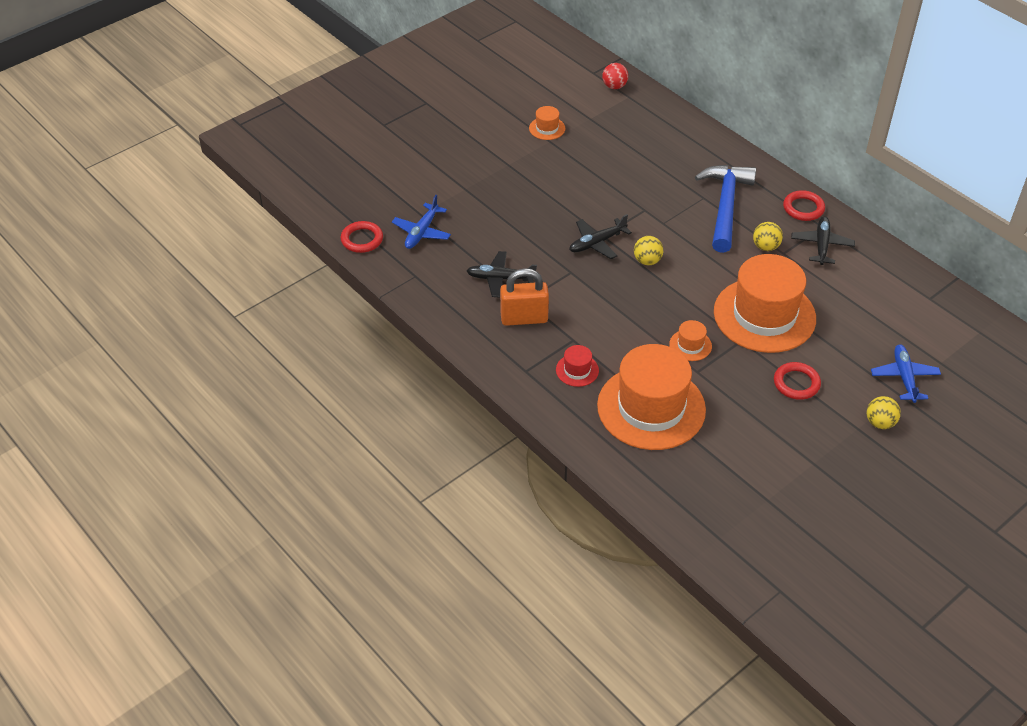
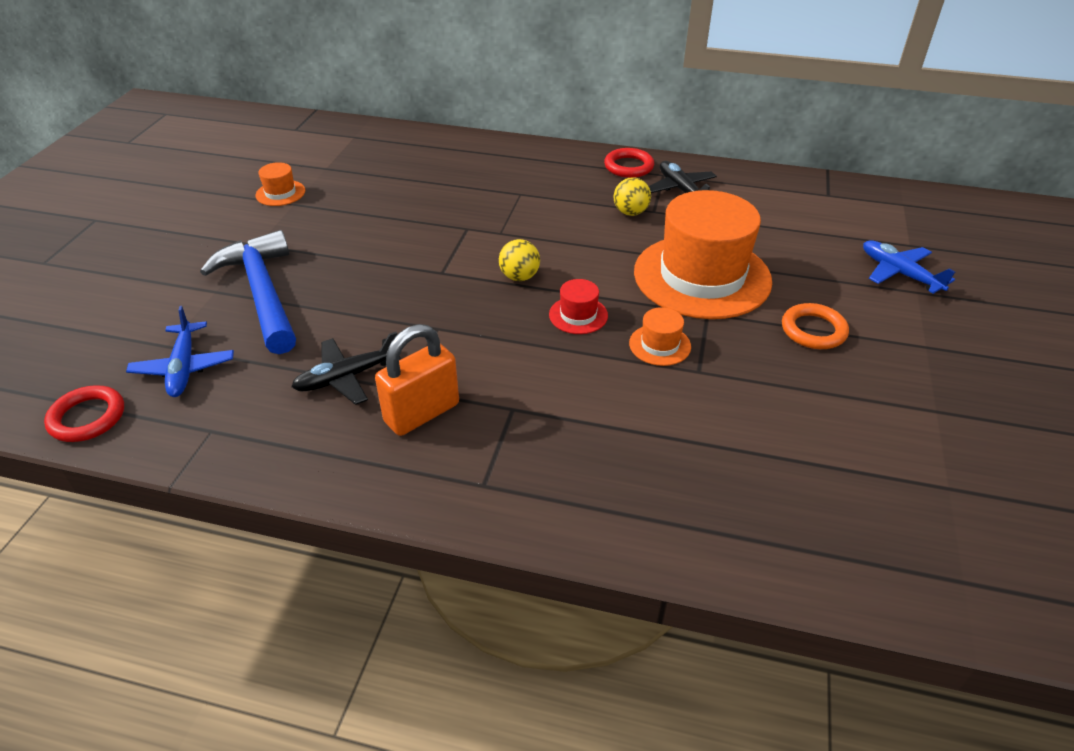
camera: 35 degrees left, 5 degrees down
(577, 370) = (554, 446): red hat -> red hat (578, 315)
(597, 243) = (442, 283): black plane -> none
(614, 86) = (330, 133): red ball -> none
(651, 407) = (693, 445): orange hat -> none
(725, 206) = (550, 193): blue hammer -> blue hammer (262, 293)
(796, 383) = (813, 330): red ring -> orange ring
(880, 423) = (937, 329): yellow ball -> none

